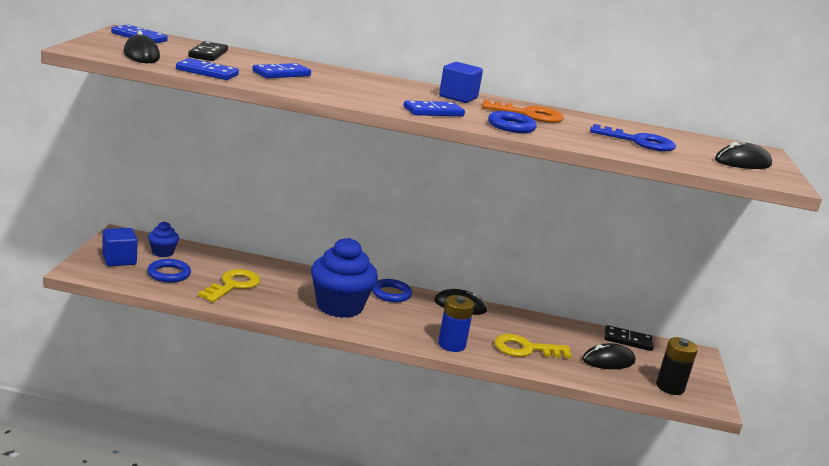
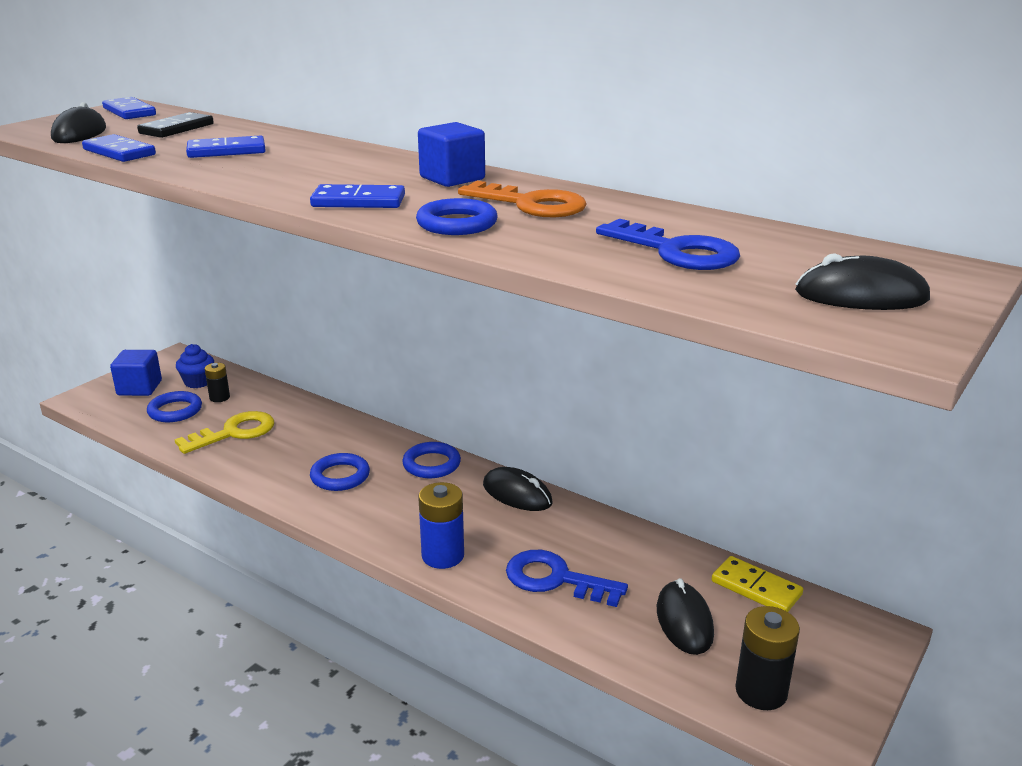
camera: 30 degrees right, 5 degrees up
(193, 262) = (219, 397): none -> black battery
(339, 306) = (340, 476): blue cupcake -> blue ring
(525, 349) = (555, 579): yellow key -> blue key
(608, 361) = (684, 621): black mouse -> black mouse turned 75 degrees clockwise
(628, 340) = (756, 588): black domino -> yellow domino

